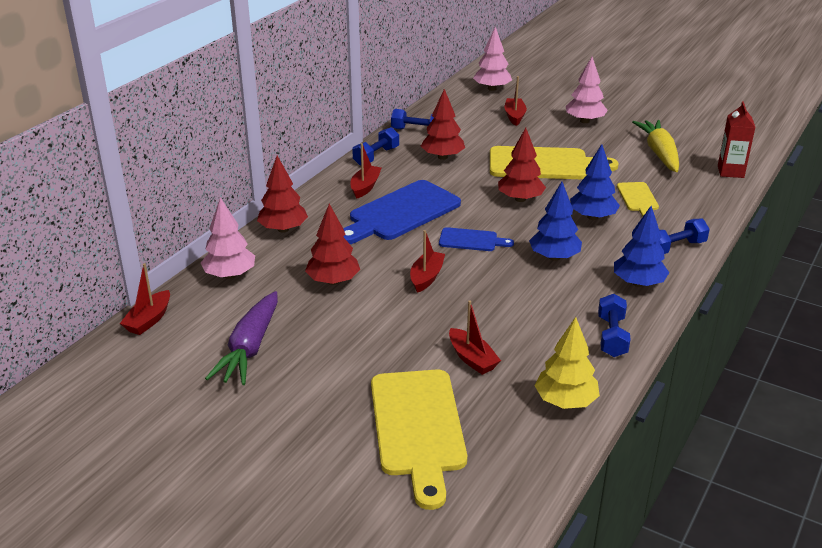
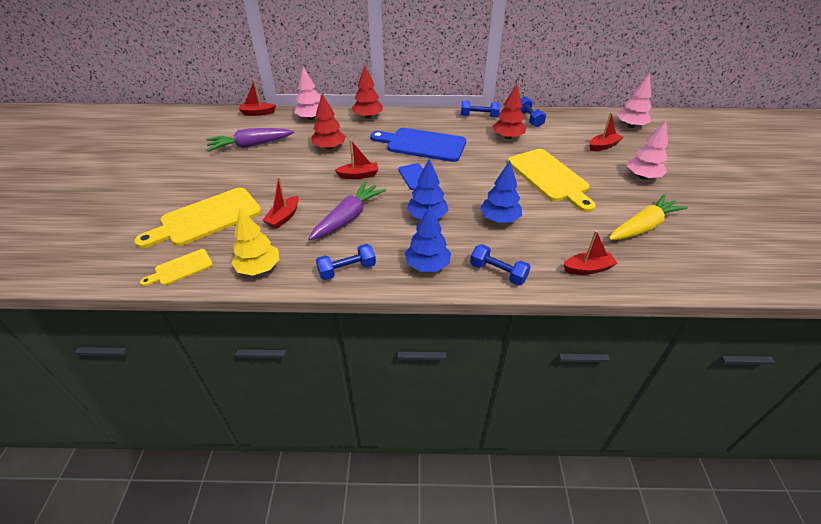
camera: 60 degrees right, 10 degrees up
(365, 187) = (439, 124): red boat -> red boat (588, 268)
(513, 309) = (348, 218): none -> purple carrot
(520, 199) = (488, 181): red tree -> none
(638, 198) = (553, 234): yellow cutting board -> yellow cutting board (181, 268)
(730, 171) = (667, 276): red carton -> none

